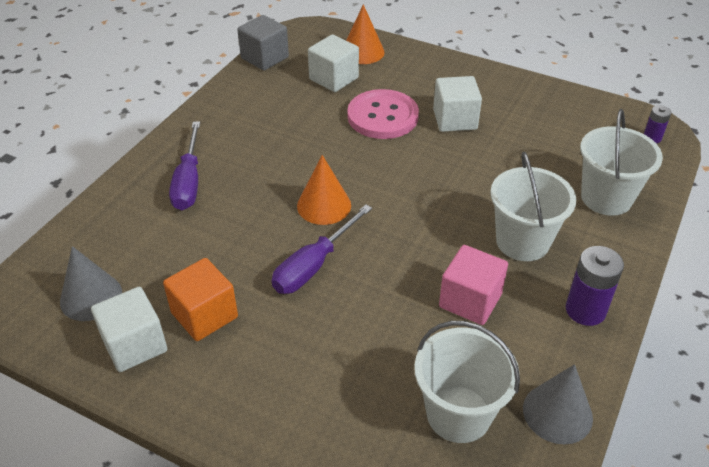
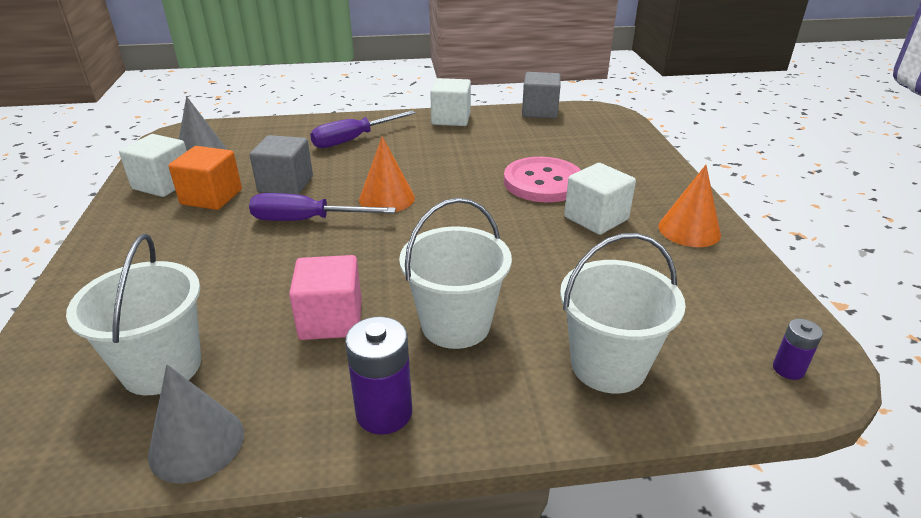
camera: 55 degrees right, 10 degrees down
(232, 256) = (286, 184): none -> grey cube
(334, 78) = (559, 144): white cube -> white cube (451, 119)
(362, 52) = (618, 143): orange cone -> orange cone (689, 230)

